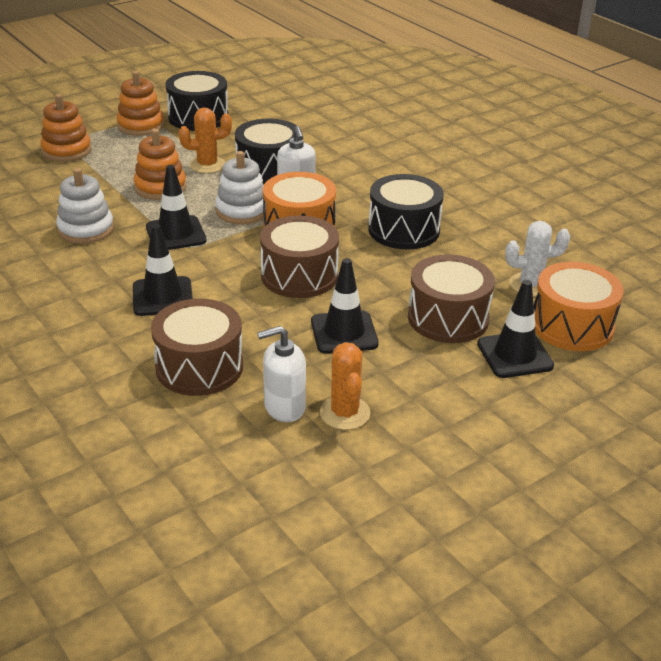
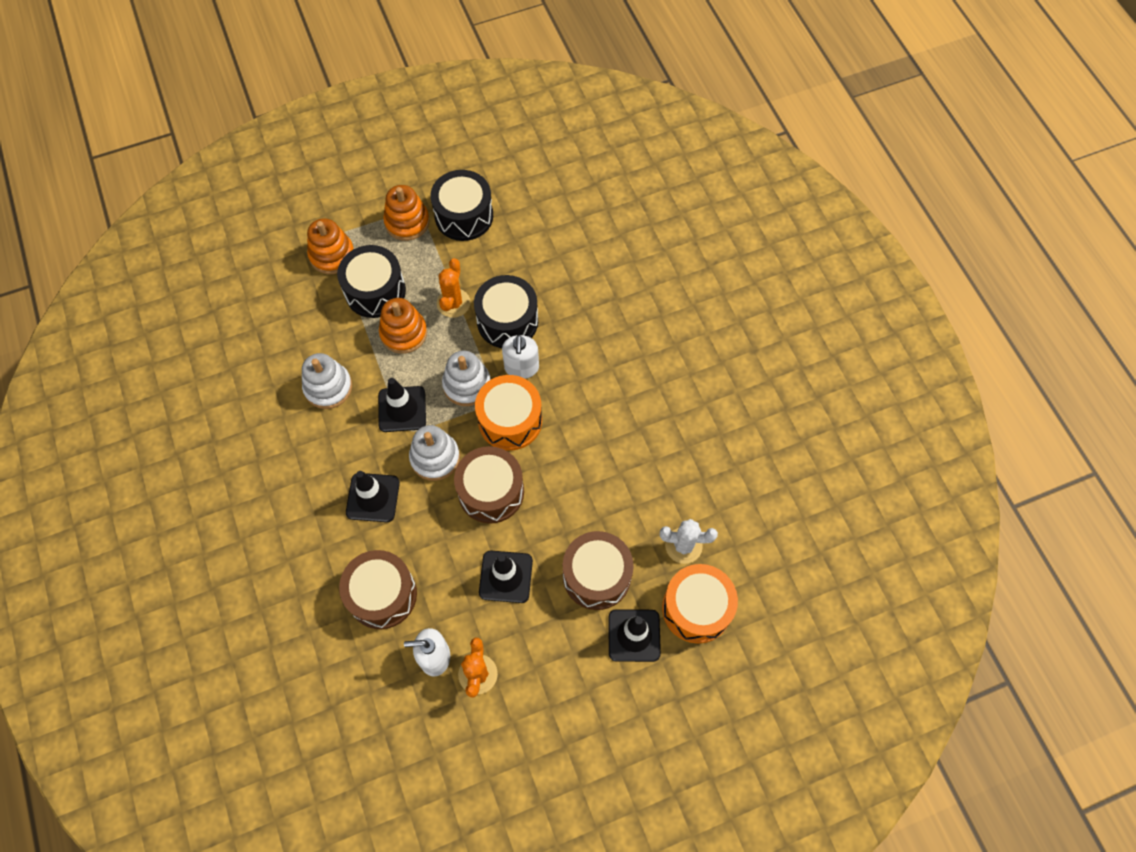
camera: 15 degrees right, 30 degrees up
(207, 165) = (453, 303): orange cactus -> orange cactus turned 75 degrees counterclockwise
(225, 261) = (435, 458): none -> white stacking toy
(403, 230) = (601, 442): black drum -> black drum (375, 291)

